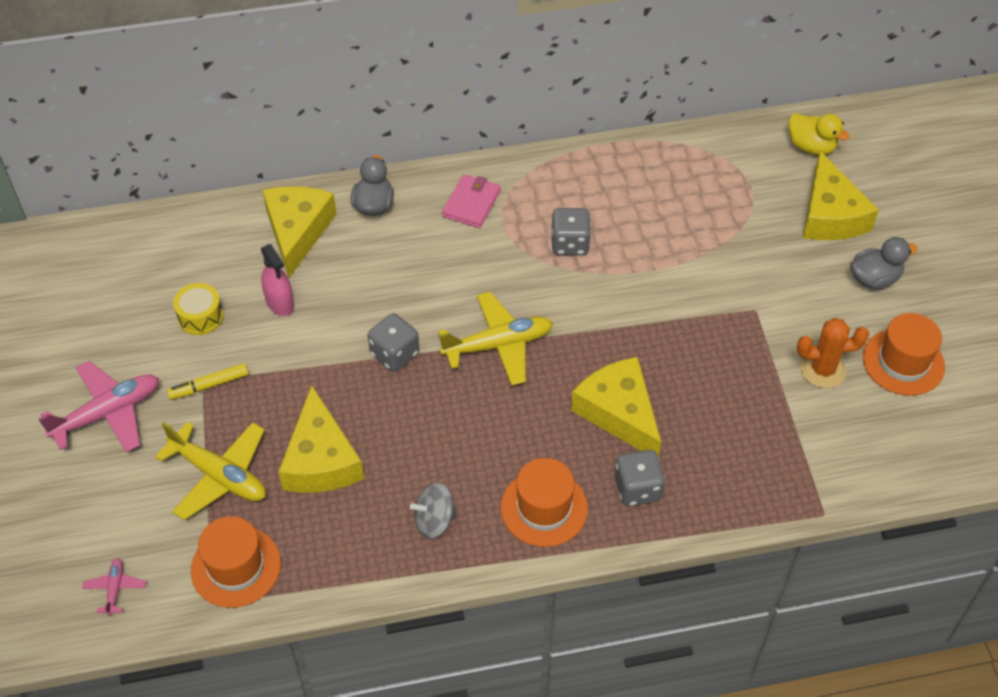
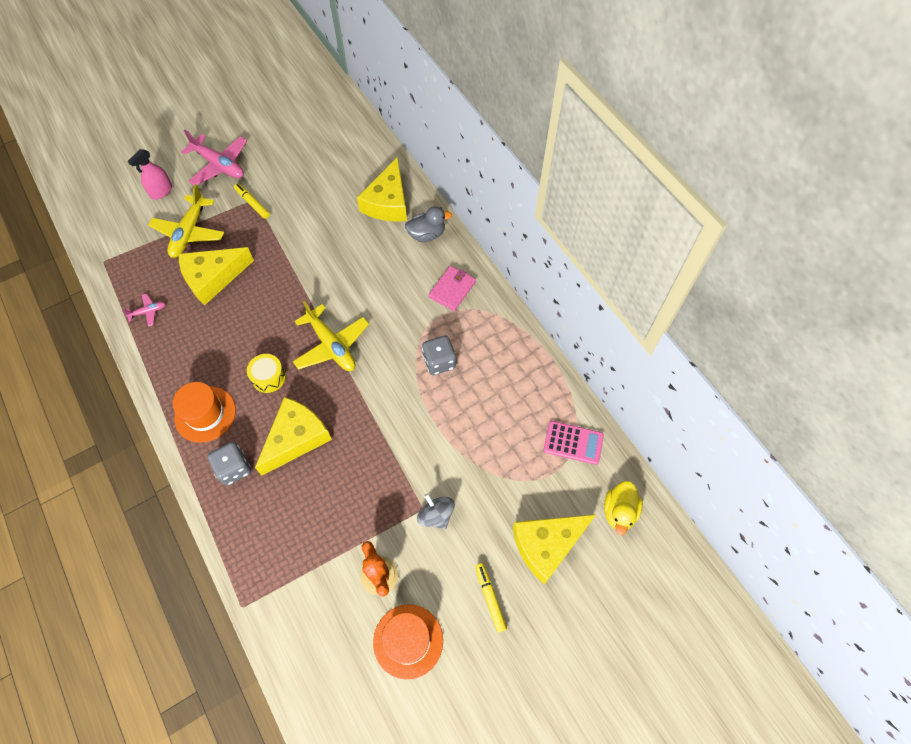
camera: 70 degrees right, 10 degrees up
(115, 588) = (104, 214): pink plane -> pink plane (148, 312)
(200, 317) = (302, 180): yellow drum -> yellow drum (269, 377)
(236, 567) = (129, 263): orange hat -> none
(280, 303) = (326, 214): pink spray bottle -> pink spray bottle (161, 191)
(297, 231) = (388, 202): yellow cheese -> yellow cheese turned 120 degrees clockwise
(394, 354) = (305, 289): grey dice -> none
(434, 521) = (181, 354): grey spinning top -> grey spinning top (436, 515)
(471, 203) = (452, 289): pink wallet -> pink wallet turned 60 degrees counterclockwise
(720, 157) = (573, 443): none -> pink calculator
(874, 279) = (490, 598): grey duck -> yellow marker

